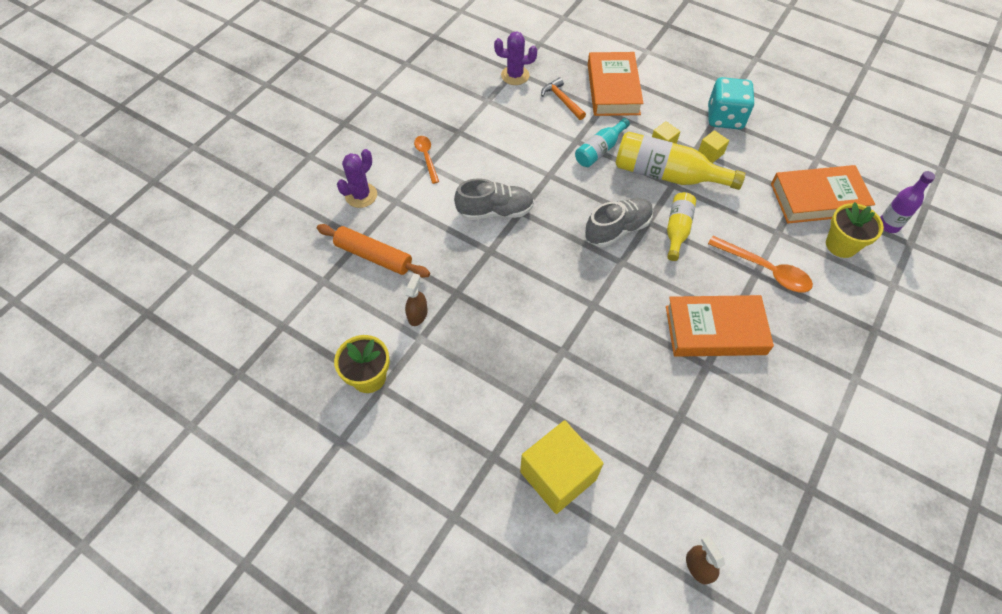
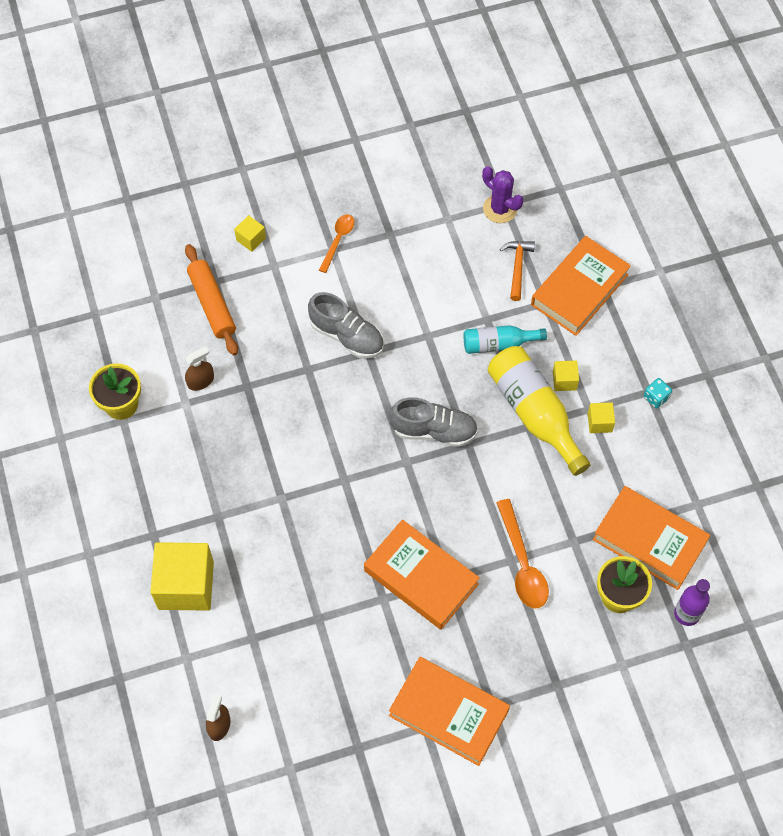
camera: 40 degrees right, 5 degrees up
(361, 195) = (251, 239): purple cactus -> yellow cube
(677, 229) = (486, 470): yellow bottle -> none
(725, 118) = (656, 398): turquoise dice -> turquoise dice, size x0.46
(837, 408) = (448, 713): none -> orange book

